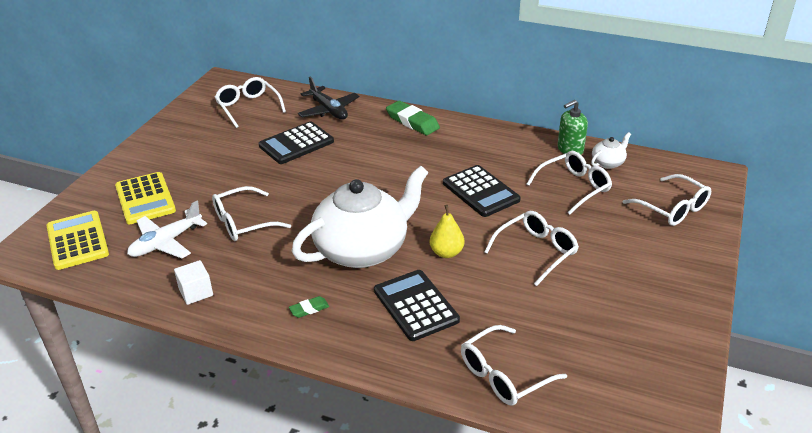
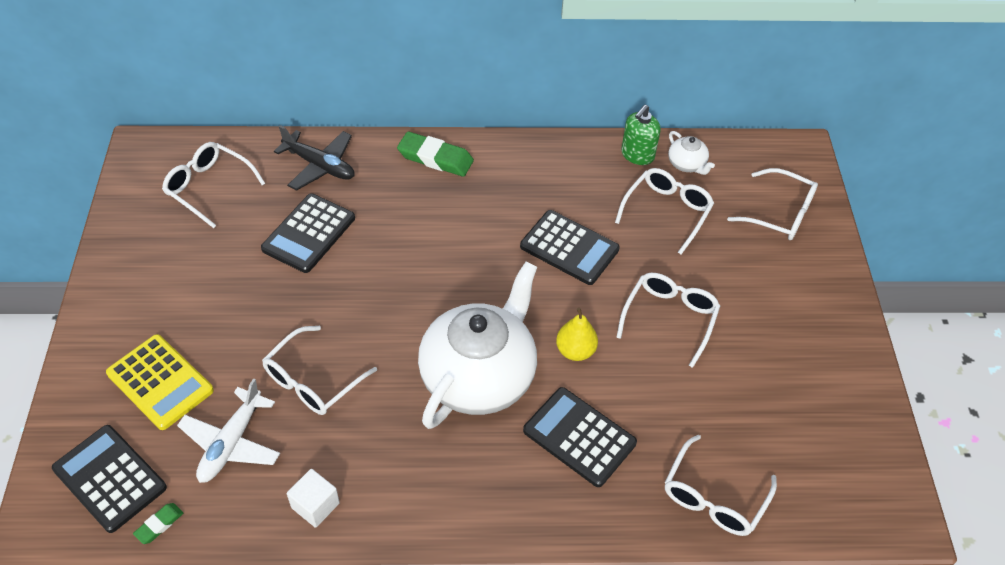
camera: 25 degrees left, 15 degrees up
(77, 241) = (110, 478): yellow calculator -> black calculator
(309, 309) = (464, 483): green eraser -> green eraser (159, 525)
(608, 163) = (687, 164): white teapot -> white teapot turned 120 degrees clockwise

